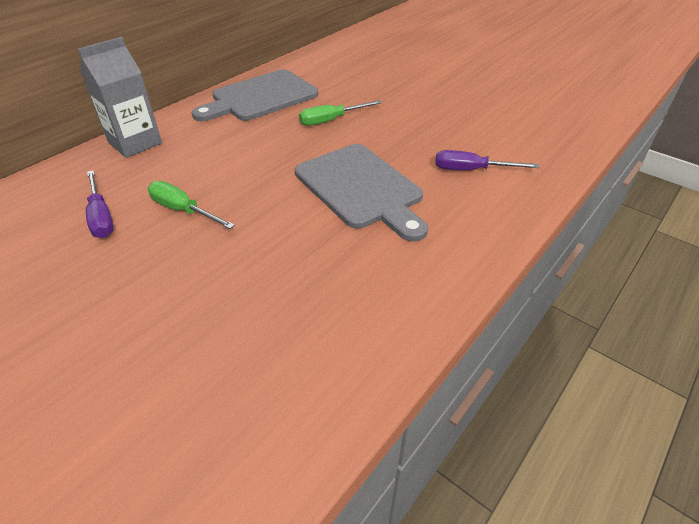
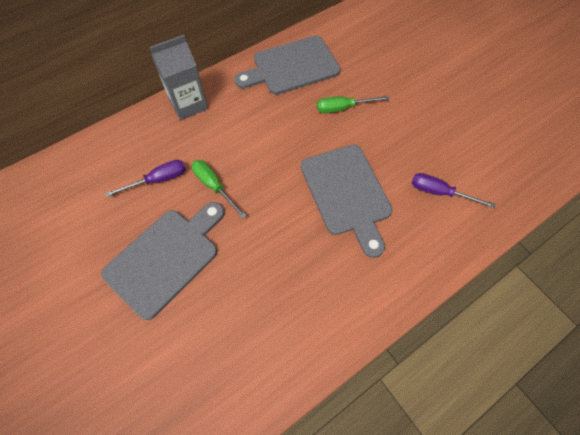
camera: 15 degrees right, 20 degrees up
(101, 217) = (158, 180): purple screwdriver -> purple screwdriver turned 105 degrees counterclockwise
(122, 296) = (166, 258): none -> grey cutting board

